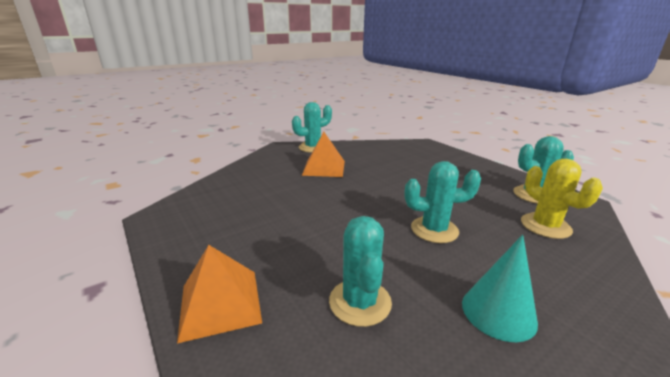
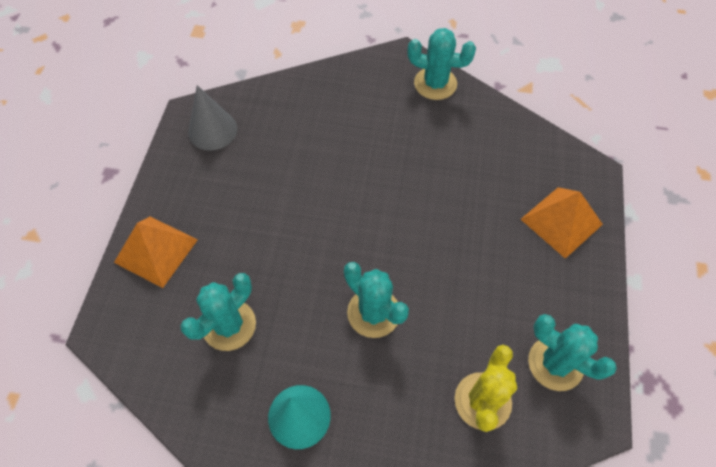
camera: 45 degrees right, 35 degrees up
(188, 215) = (212, 130): none -> grey cone
(324, 168) = (397, 138): orange pyramid -> orange pyramid (561, 221)

